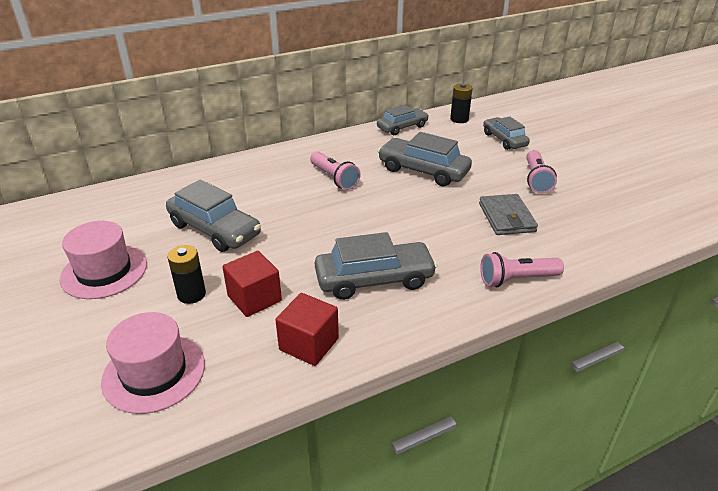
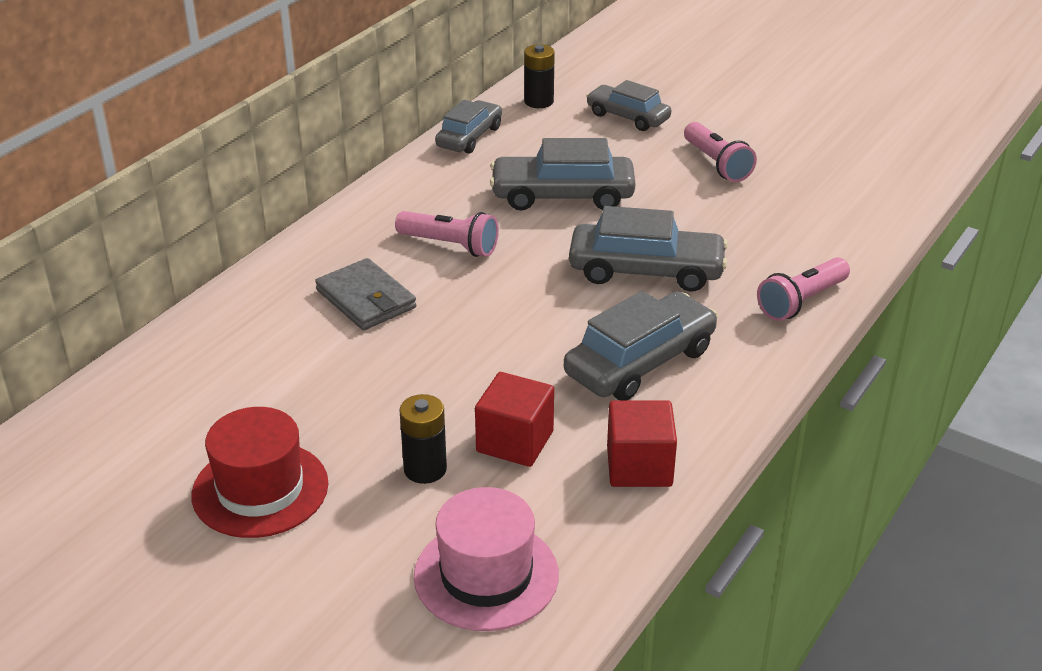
camera: 30 degrees left, 0 degrees up
(104, 271) = (260, 489): pink hat -> red hat
(214, 230) = (357, 375): grey car -> grey car (646, 271)
(506, 217) = (725, 228): grey wallet -> grey wallet (366, 299)

